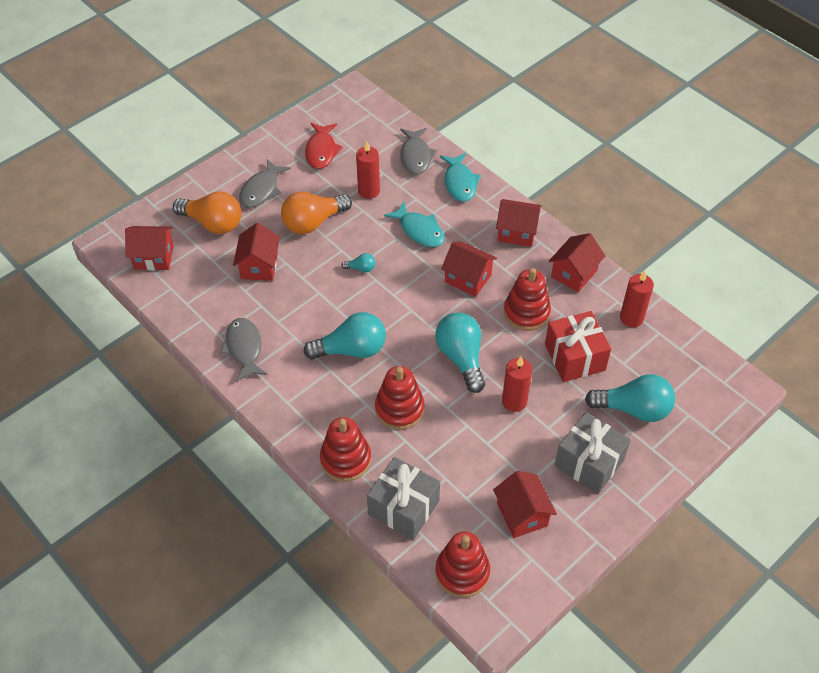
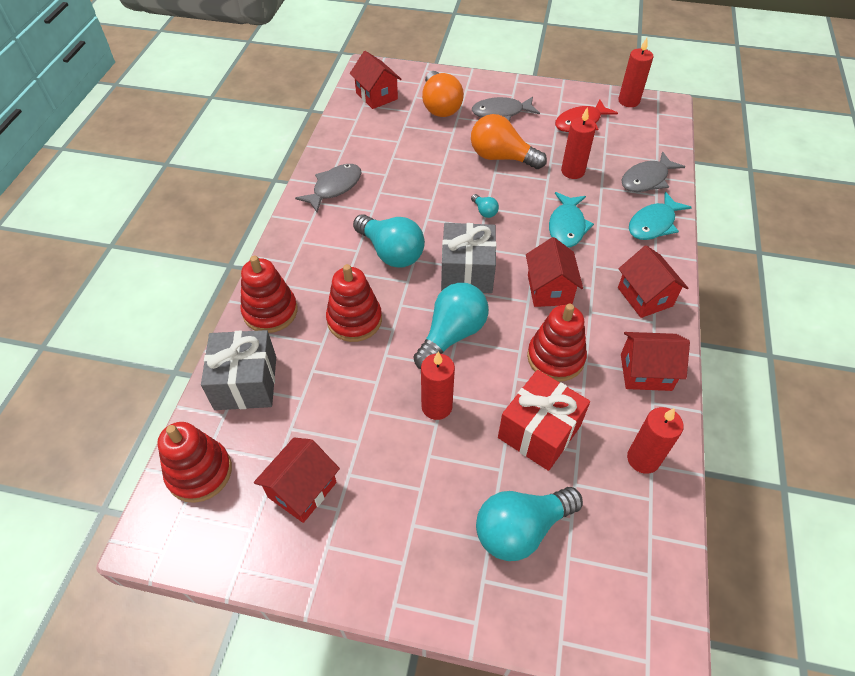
camera: 55 degrees right, 0 degrees up
(259, 266) = (424, 152): red house -> none
(326, 108) = (628, 101): none -> red candle
(589, 463) = (413, 521): grey gift -> grey gift (467, 272)
(633, 409) = (521, 529): turquoise light bulb -> turquoise light bulb turned 90 degrees clockwise

